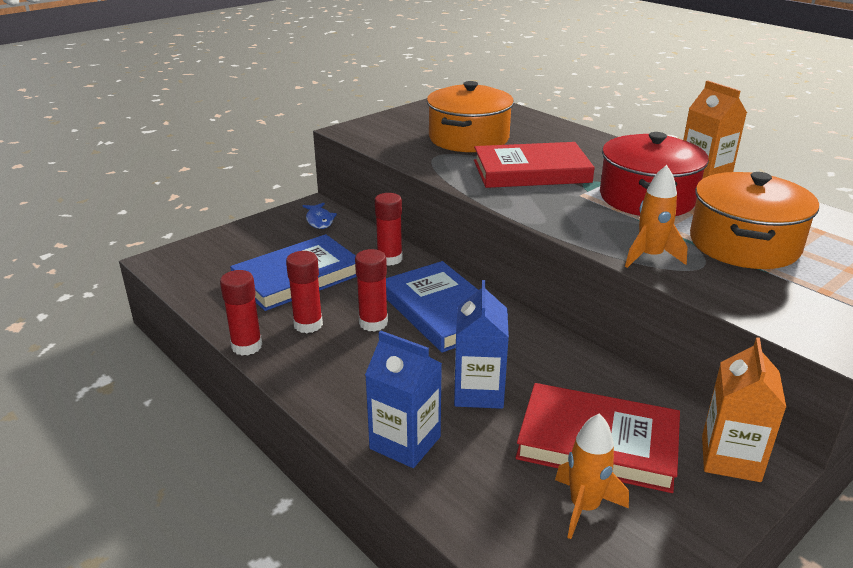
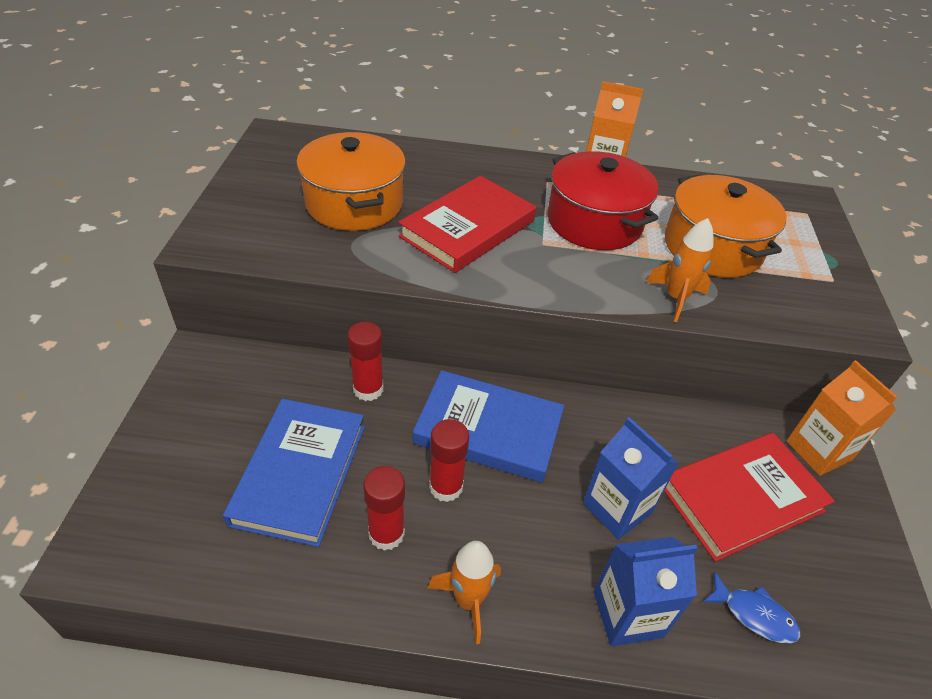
camera: 45 degrees left, 15 degrees up
(247, 346) = (356, 611): red glue stick -> none
(319, 220) = (230, 373): blue fish -> blue fish (754, 614)
(584, 507) = (798, 572): orange rocket -> orange rocket (468, 600)

